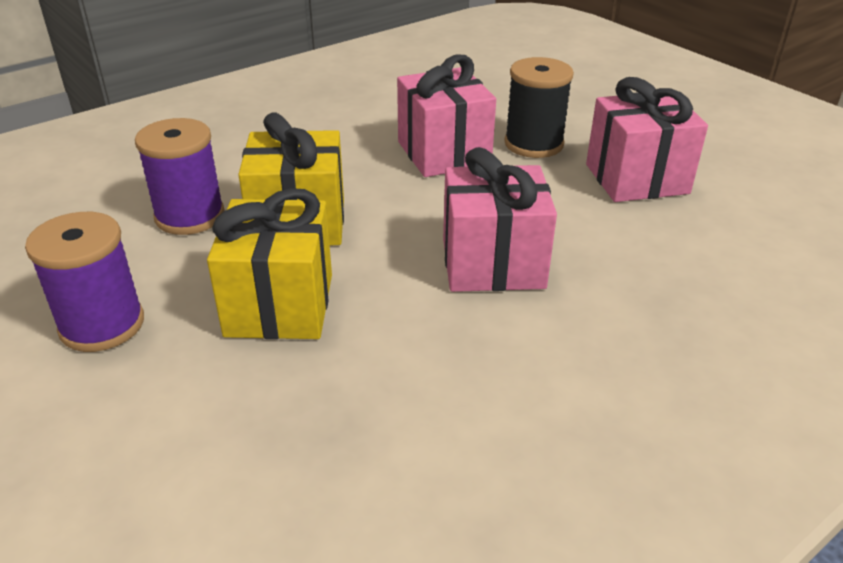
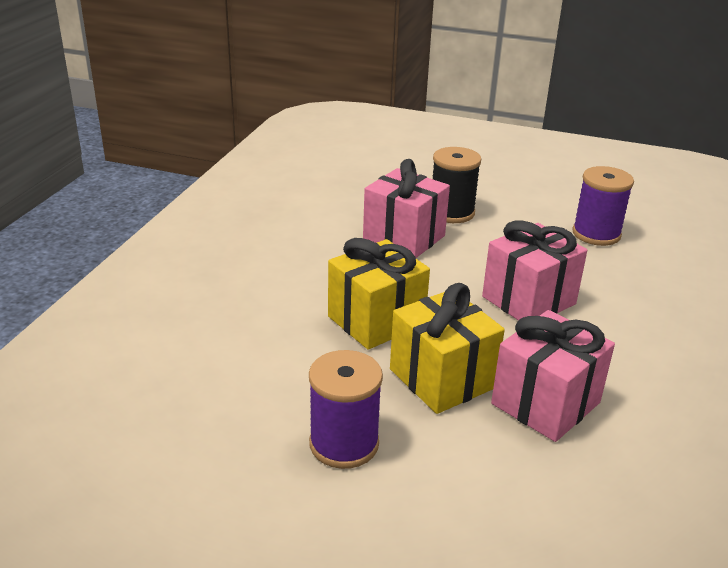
camera: 35 degrees left, 5 degrees down
(190, 216) = (291, 345): purple spool -> purple spool (596, 234)
(636, 179) = (538, 217): pink gift -> pink gift (545, 403)

